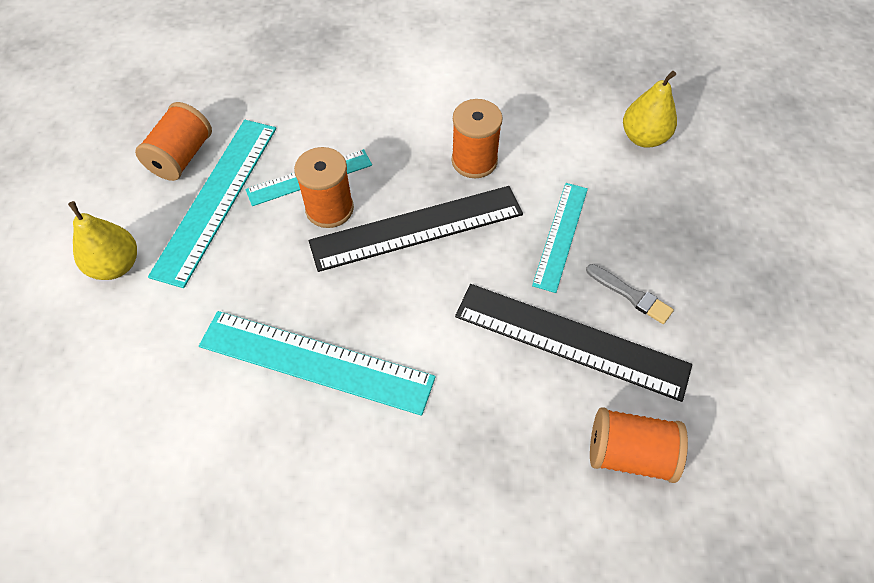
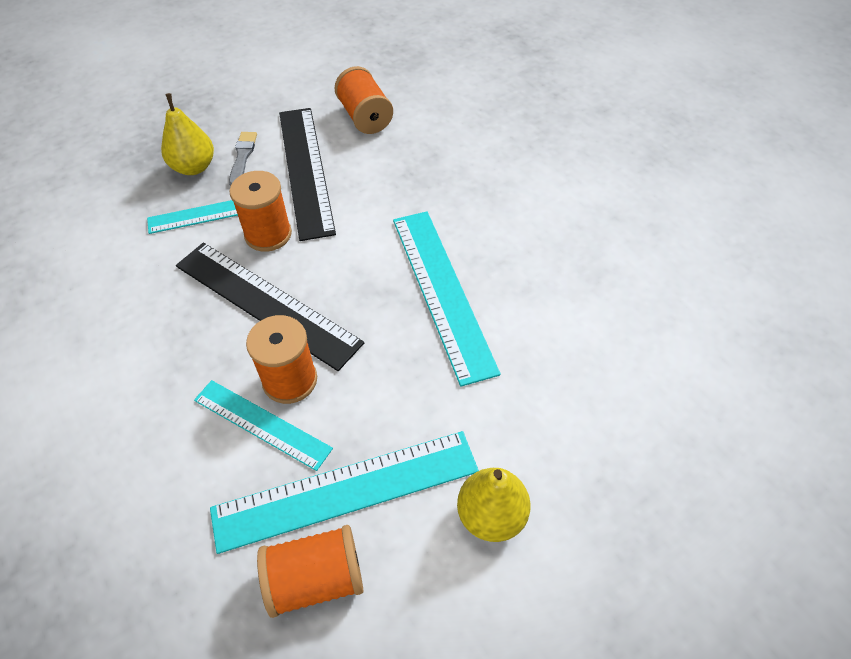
camera: 125 degrees left, 5 degrees down
(474, 161) = (157, 305): orange spool -> orange spool (268, 234)
(643, 138) = (60, 209): yellow pear -> yellow pear (194, 167)

